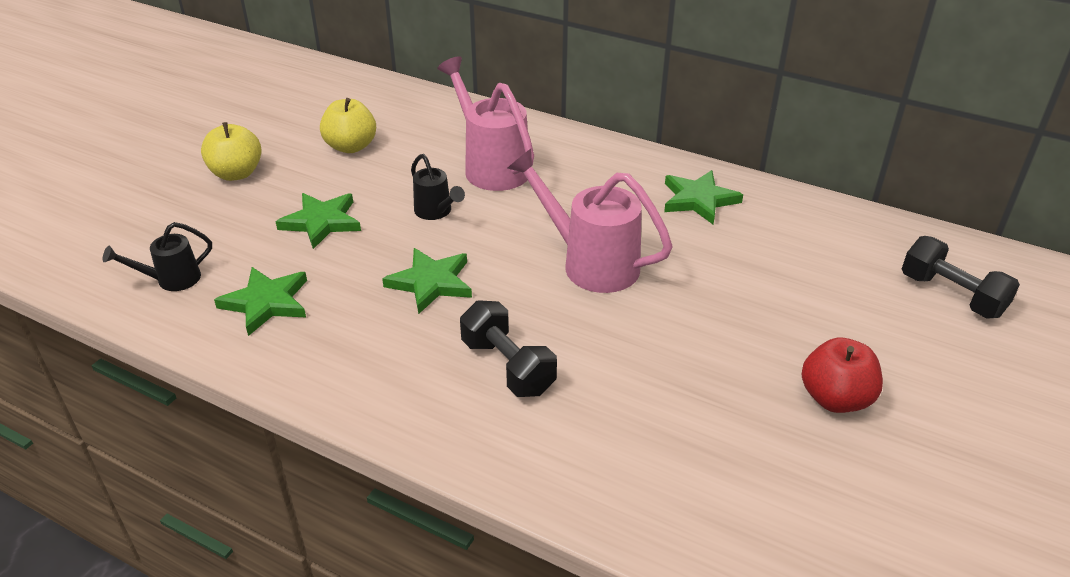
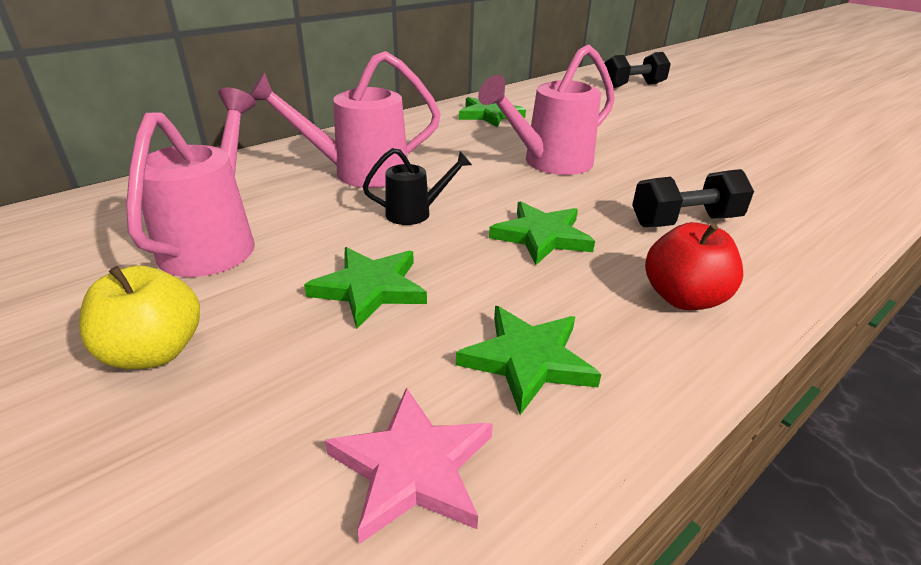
camera: 70 degrees left, 5 degrees down
(172, 280) = (413, 467): black watering can -> pink star
(351, 146) = (214, 242): yellow apple -> pink watering can
(835, 398) = (726, 129): red apple -> red apple (683, 298)

